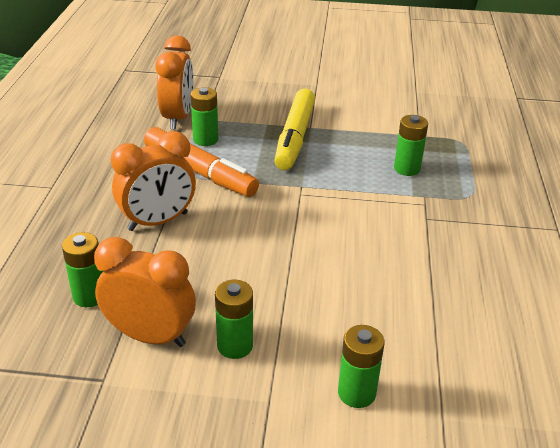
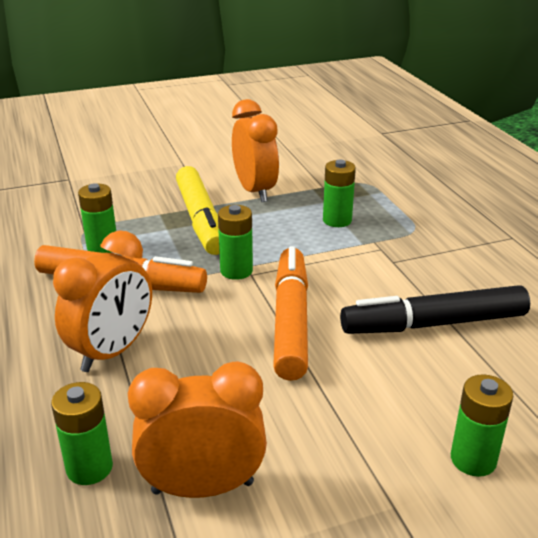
camera: 25 degrees left, 5 degrees down
(178, 118) = (51, 232): orange clock -> orange clock (255, 191)
(235, 345) = (309, 459): green battery -> green battery (236, 271)
(301, 241) = (290, 321): none -> orange marker
(417, 281) = (435, 324): none -> black marker

